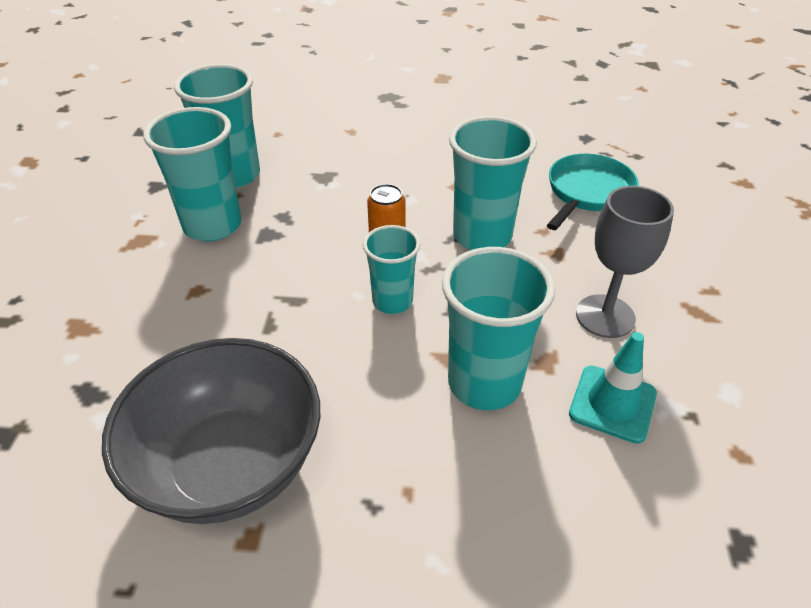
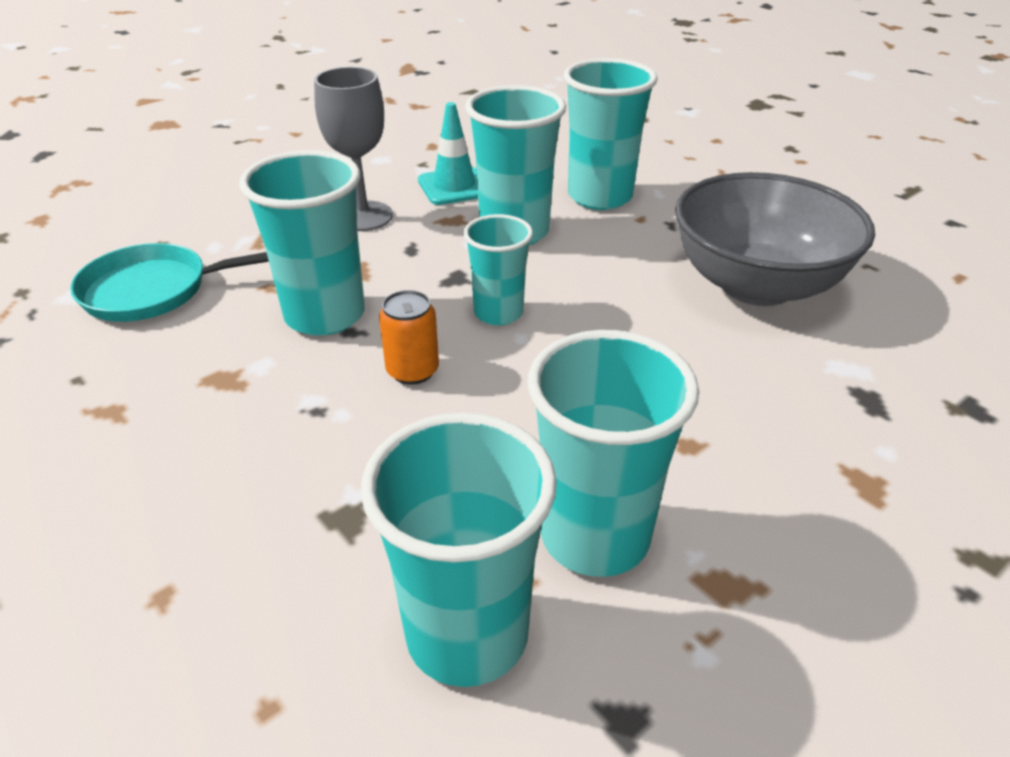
camera: 135 degrees left, 5 degrees down
(481, 499) = (600, 197): none -> turquoise cup

